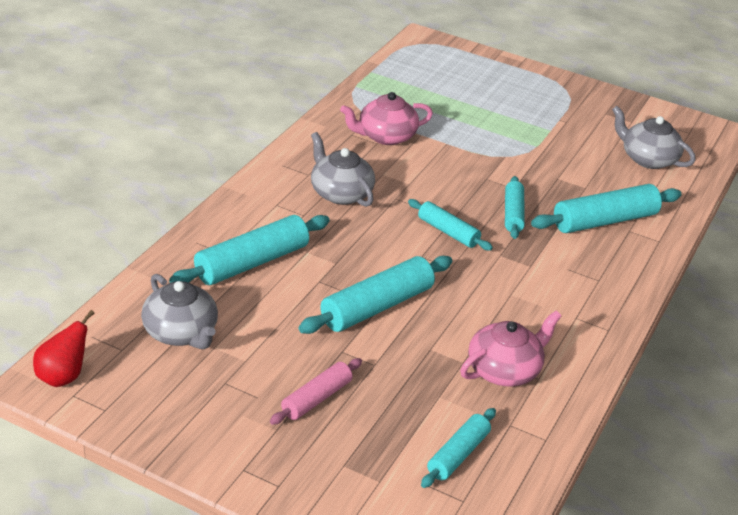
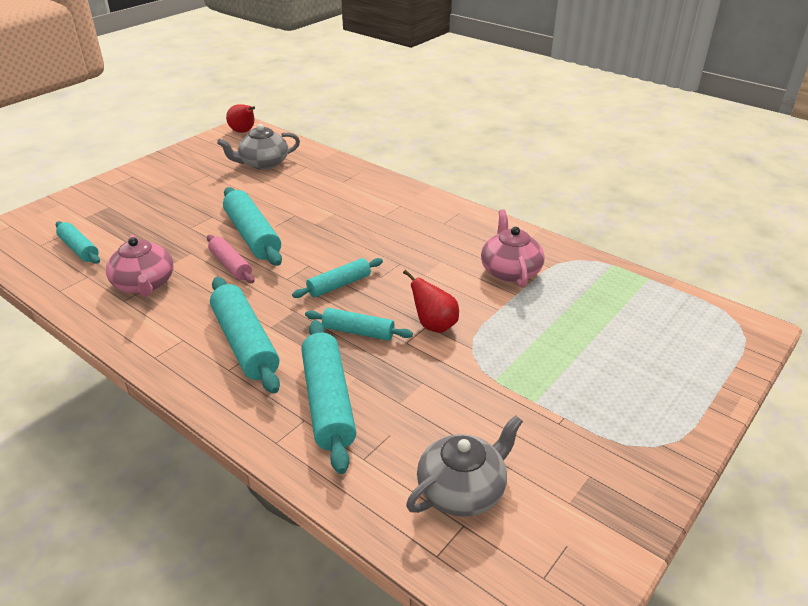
camera: 105 degrees right, 0 degrees up
(252, 263) = (327, 191): turquoise rolling pin -> turquoise rolling pin (245, 343)
(316, 398) = (172, 203): pink rolling pin -> pink rolling pin (230, 265)
(340, 193) = (412, 235): grey teapot -> none
(485, 175) = (434, 325): none -> red pear

